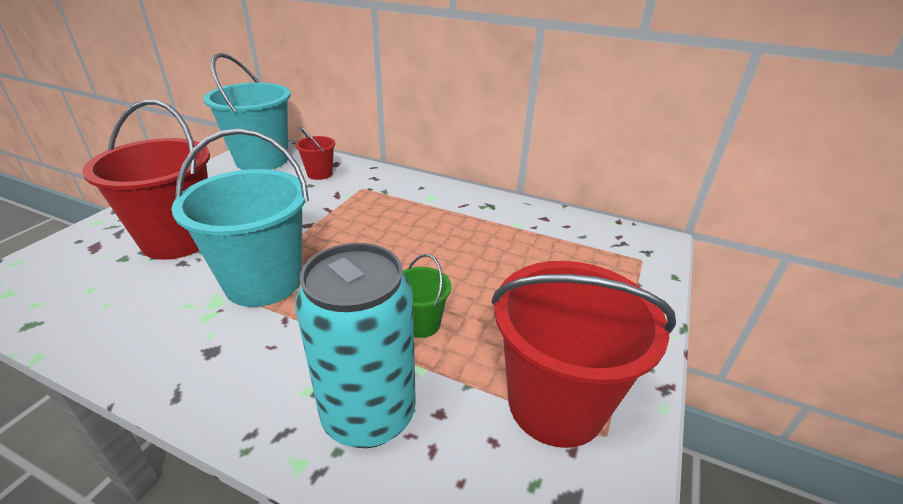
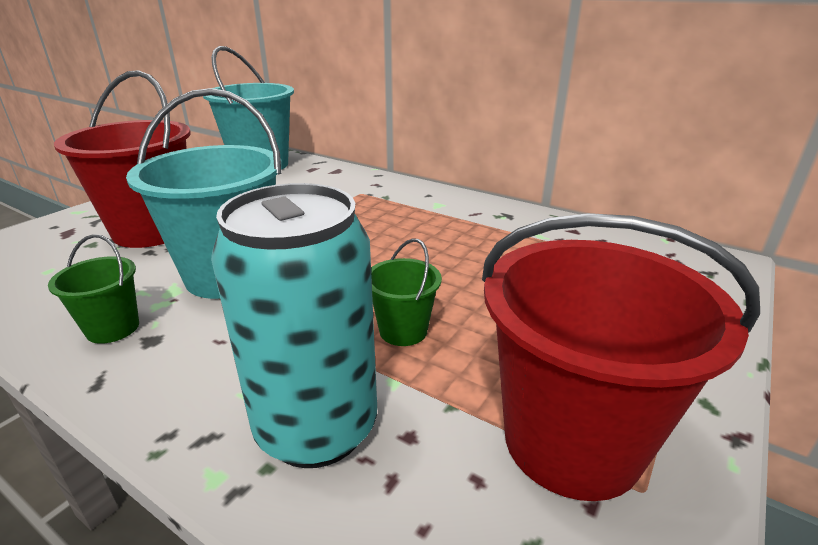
camera: 10 degrees right, 5 degrees down
(173, 343) = (113, 328): none -> green bucket
(320, 174) = (318, 179): red bucket -> none

